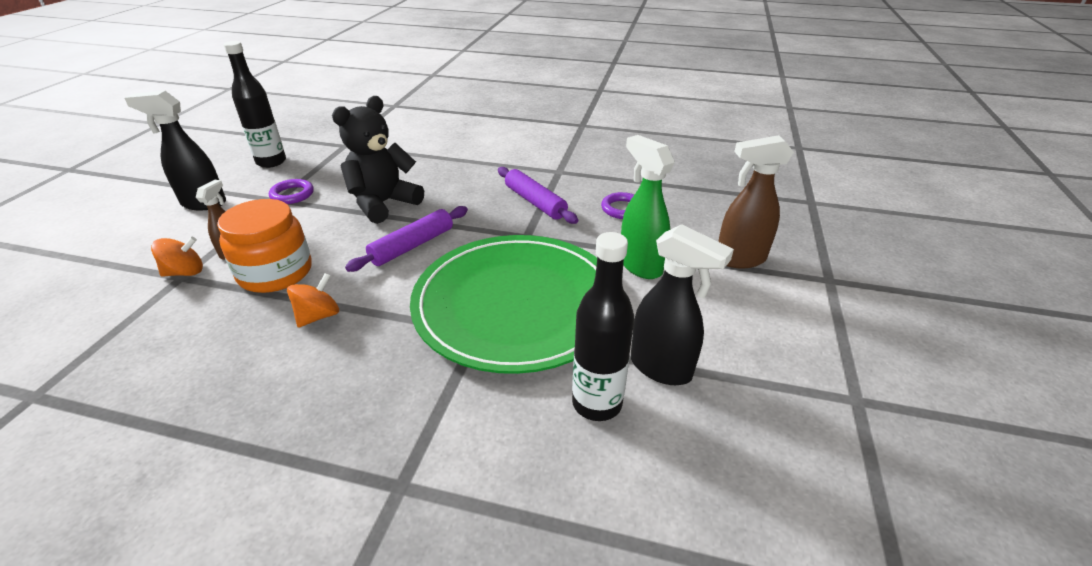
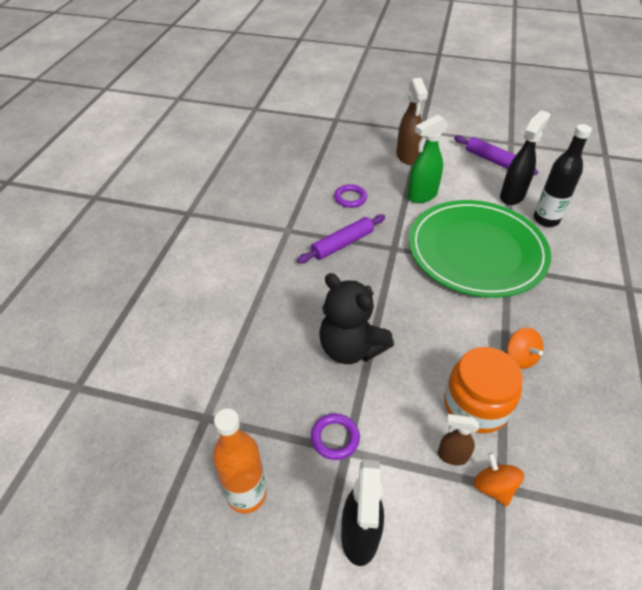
camera: 90 degrees left, 10 degrees up
(271, 162) = (247, 494): black bottle -> orange bottle
(318, 316) = (520, 357): orange spinning top -> orange spinning top turned 150 degrees counterclockwise
(412, 246) = (418, 315): purple rolling pin -> purple rolling pin (492, 160)

